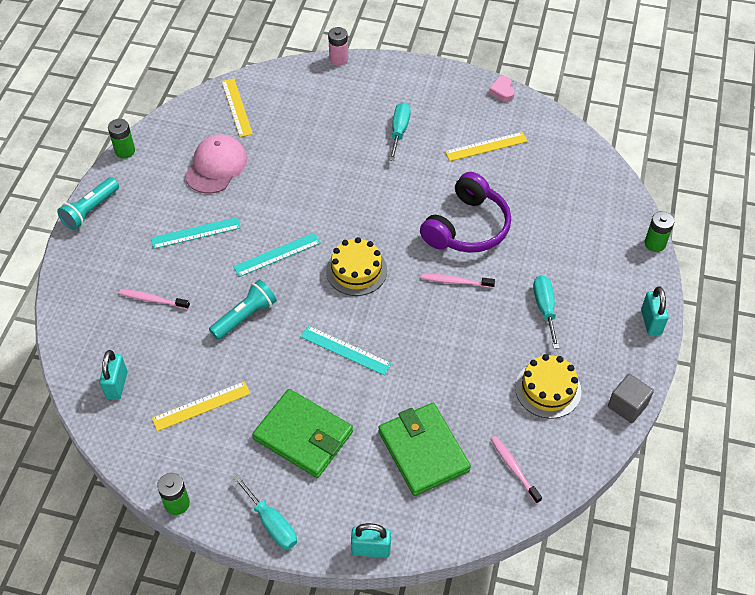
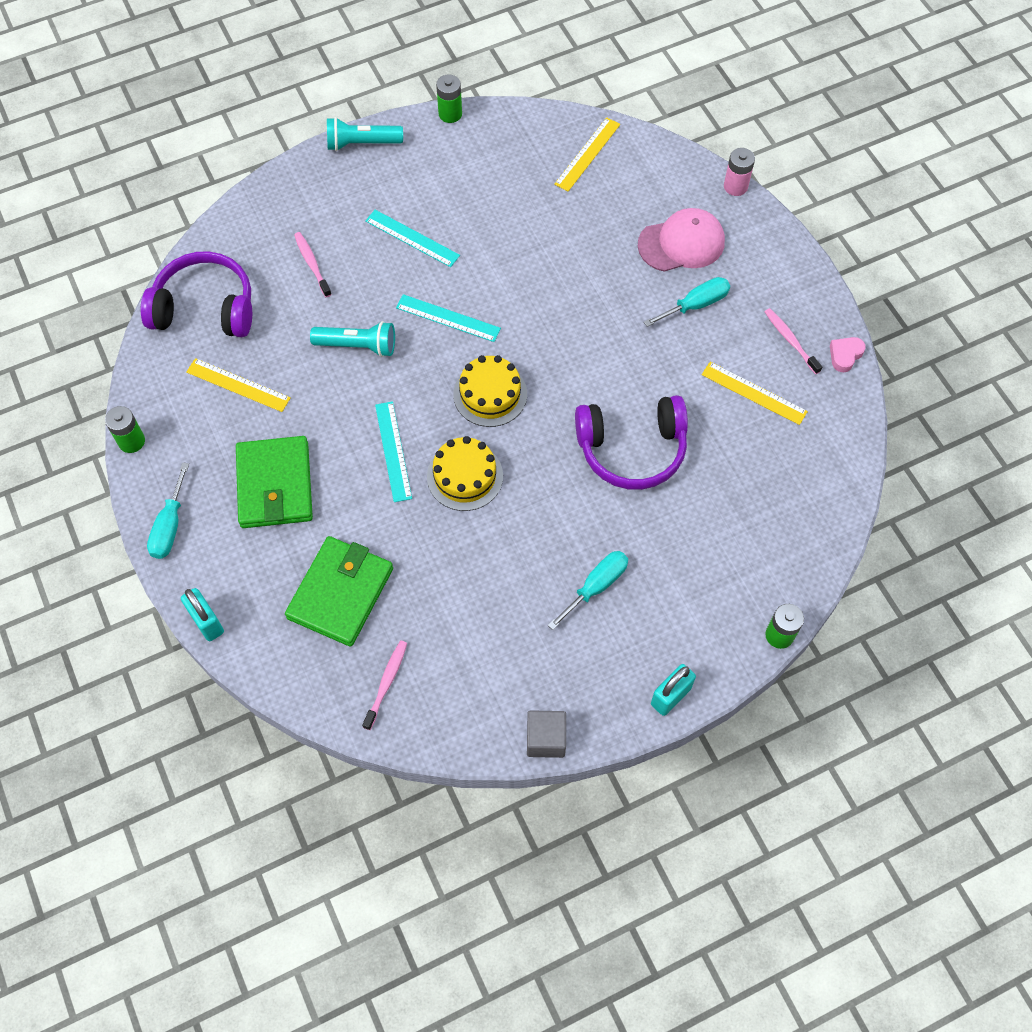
camera: 50 degrees right, 10 degrees up
(117, 385) = (205, 308): turquoise padlock -> purple headphones
(216, 166) = (501, 194): pink cap -> pink cap (681, 243)
(455, 281) = (555, 486): pink toothbrush -> pink toothbrush (790, 340)
(548, 389) = (501, 653): yellow cake -> yellow cake (465, 476)

